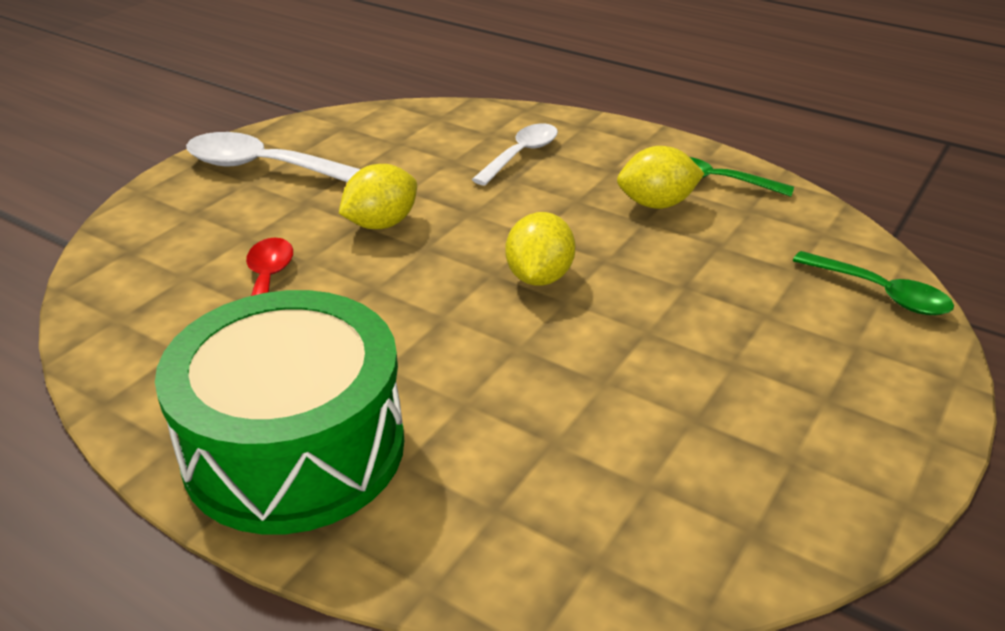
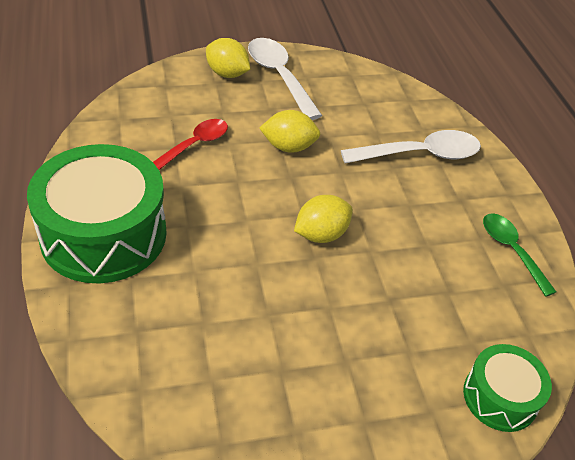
camera: 40 degrees right, 10 degrees up
(521, 155) = (420, 154): white spoon -> white spoon, size x1.51
(656, 204) = (452, 240): yellow lemon -> yellow lemon (227, 74)
(881, 293) = (500, 397): green spoon -> green drum

